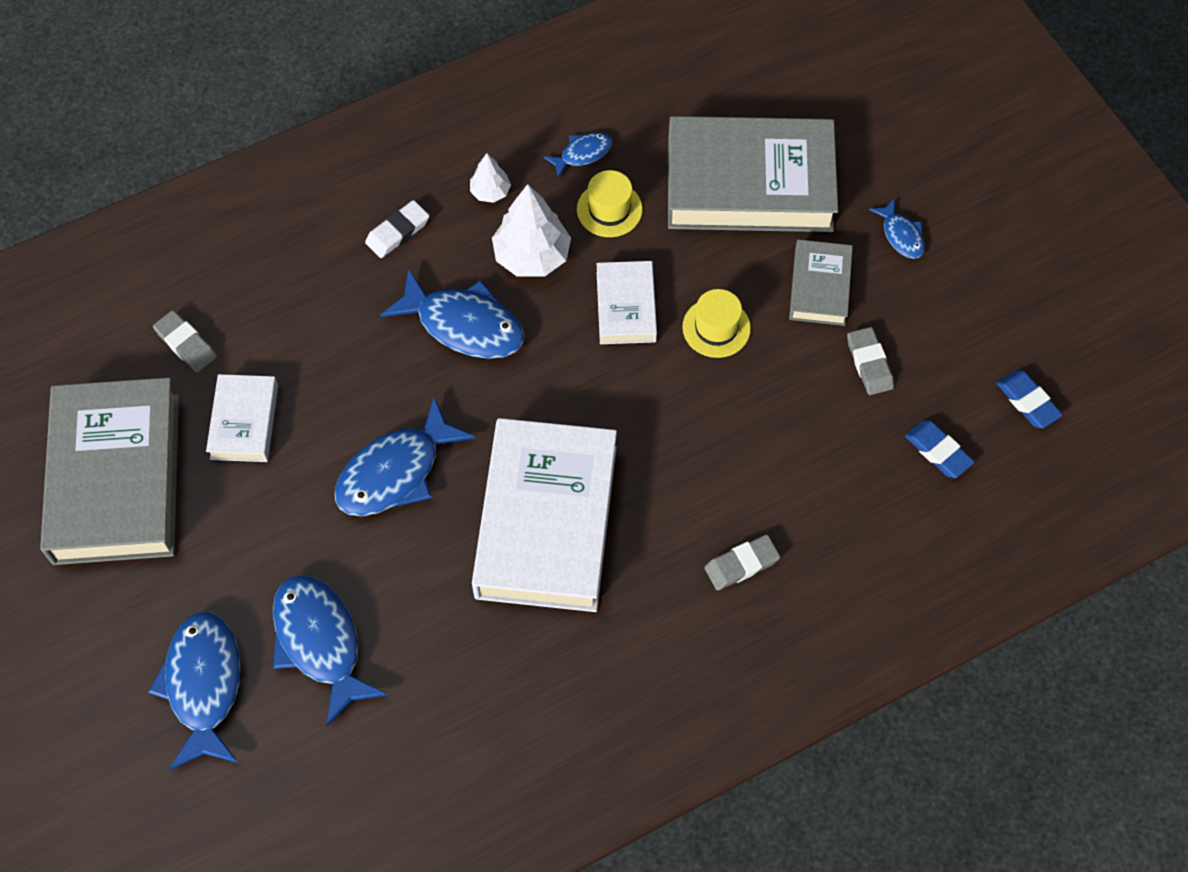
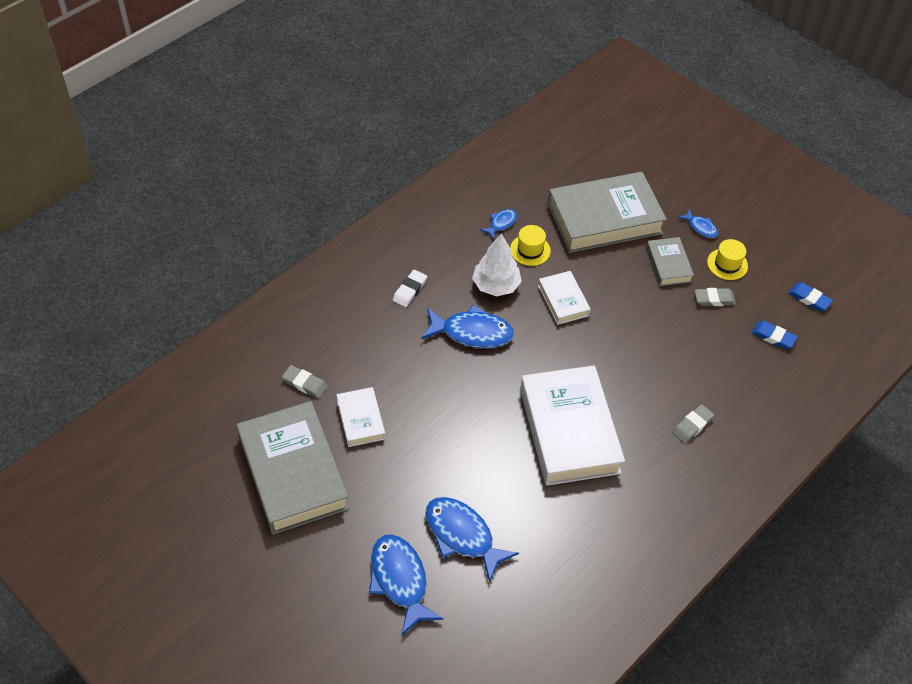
camera: 20 degrees left, 10 degrees down
(395, 472) = (466, 425): blue fish -> none
(490, 192) = (456, 256): white tree -> none
(716, 328) = (620, 300): yellow hat -> yellow hat (727, 264)
(869, 363) = (714, 299): grey eraser -> grey eraser turned 60 degrees counterclockwise

